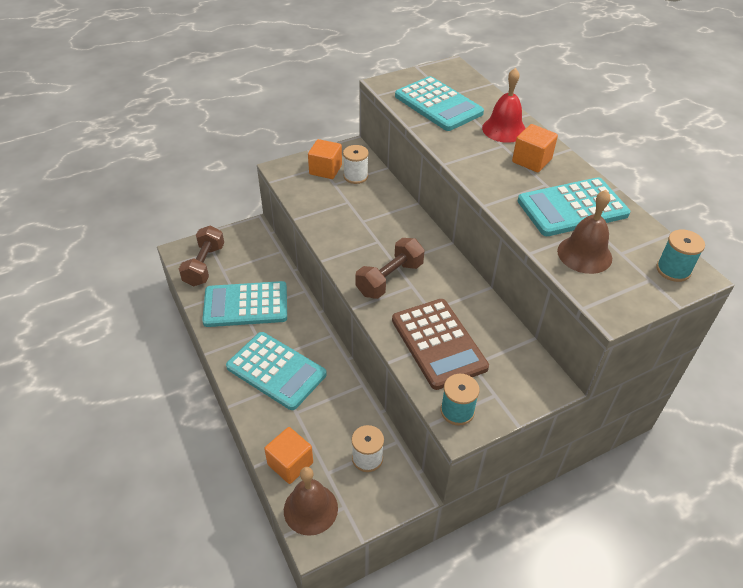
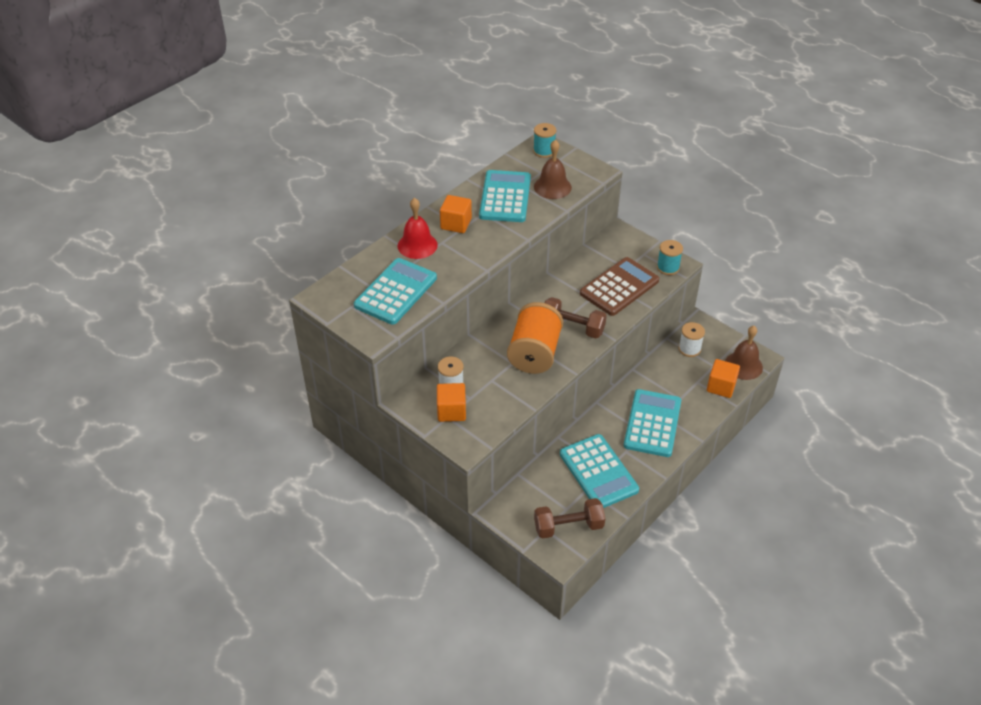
camera: 110 degrees left, 0 degrees up
(366, 239) = (534, 353): none -> orange spool
(572, 208) = (505, 197): turquoise calculator -> turquoise calculator turned 135 degrees counterclockwise

